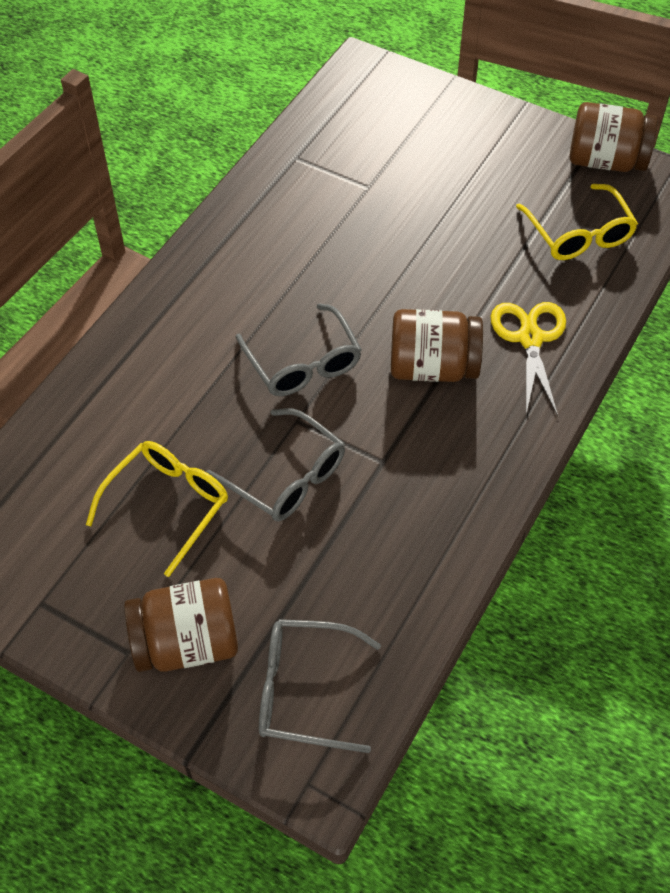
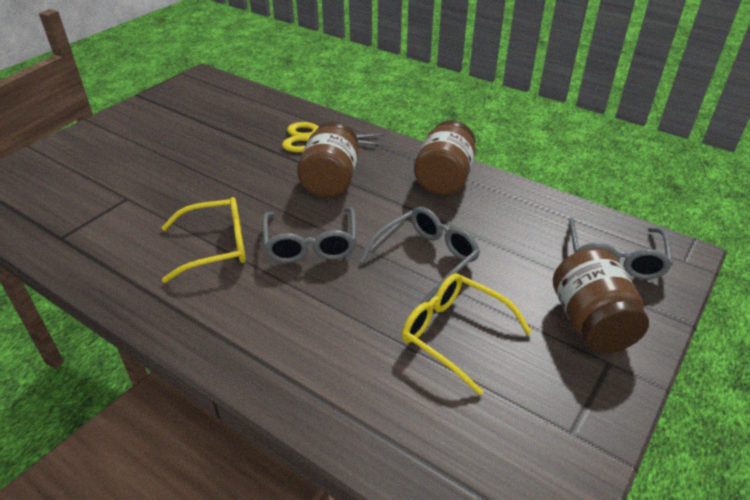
camera: 85 degrees left, 15 degrees down
(303, 363) = (311, 244): grey glasses -> grey glasses turned 105 degrees clockwise
(578, 234) = (229, 112): yellow glasses -> yellow glasses (216, 246)
(606, 161) = (167, 96): brown jar -> brown jar (444, 179)

